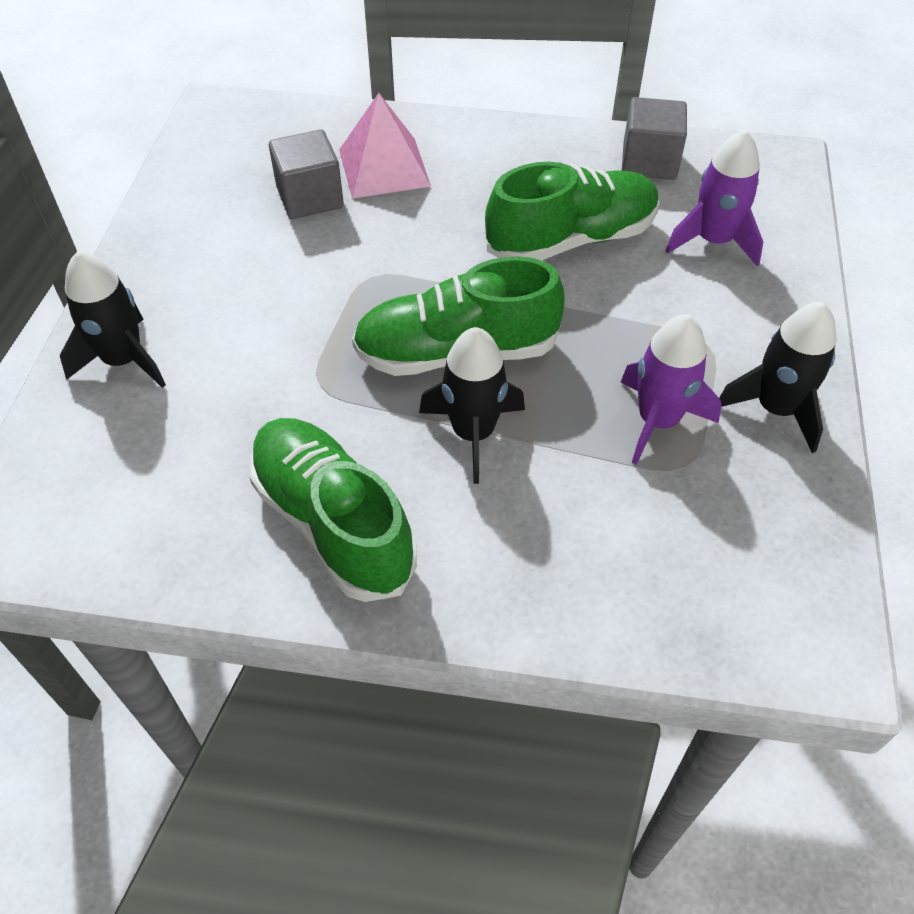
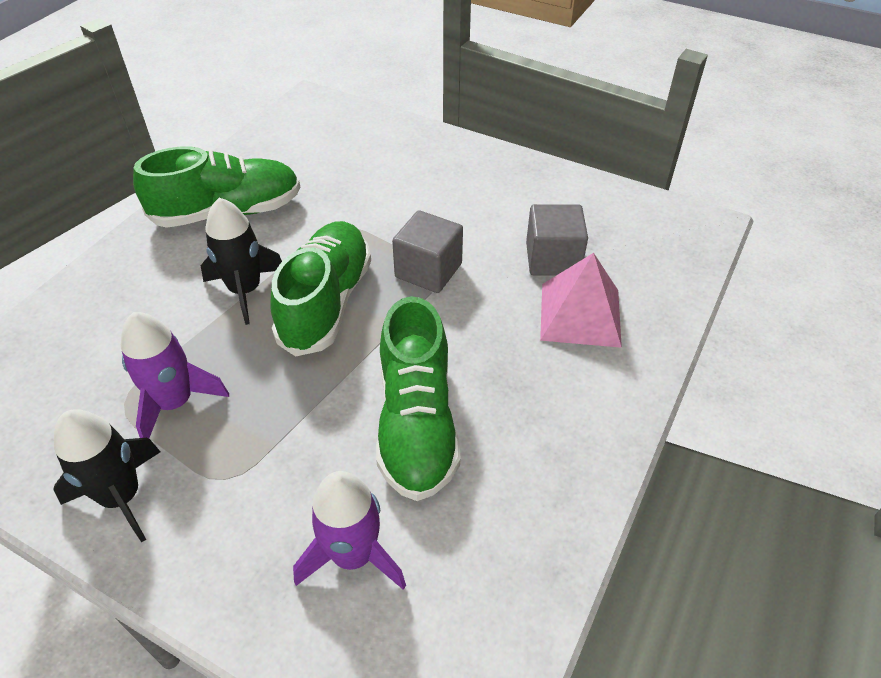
camera: 110 degrees right, 5 degrees down
(123, 360) = (417, 149): black rocket -> none
(649, 162) = (515, 552): grey cube -> grey cube (428, 270)

